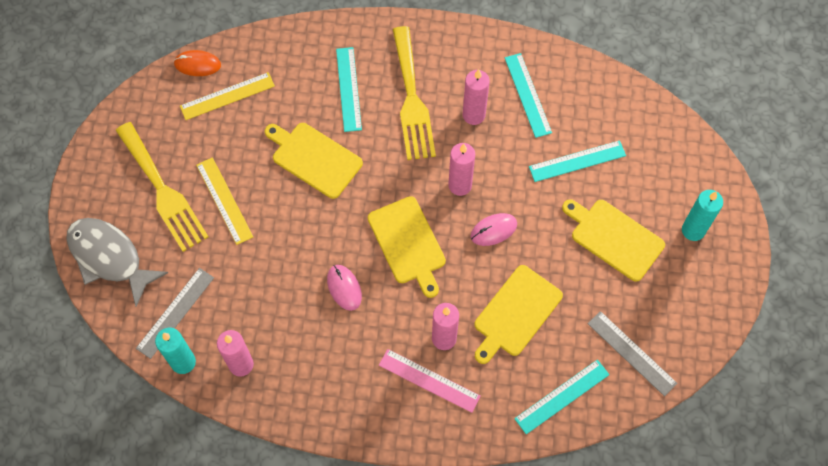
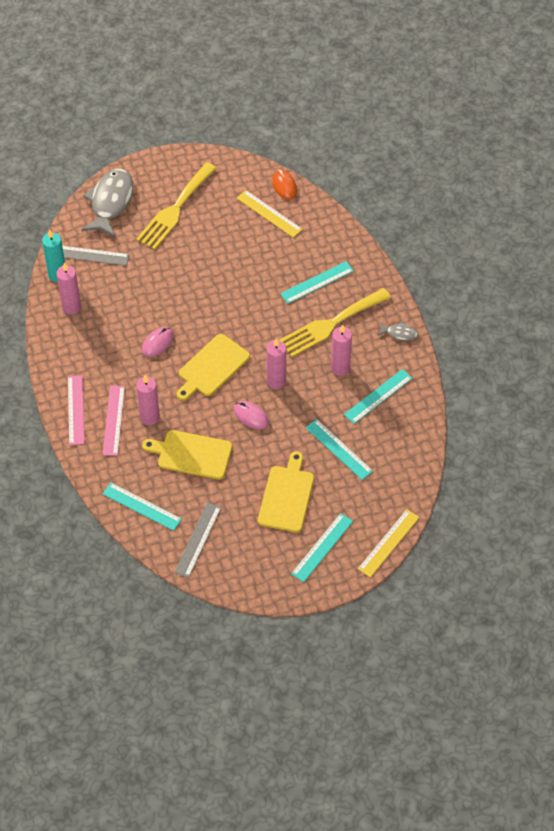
camera: 65 degrees right, 10 degrees down
(224, 200) = (187, 246): yellow ruler -> yellow ruler (388, 543)
(314, 158) = (248, 285): yellow cutting board -> none
(393, 418) = (75, 410): none -> pink ruler
(457, 40) = (399, 333): none -> grey fish
(693, 230) = (322, 547): turquoise candle -> turquoise ruler

